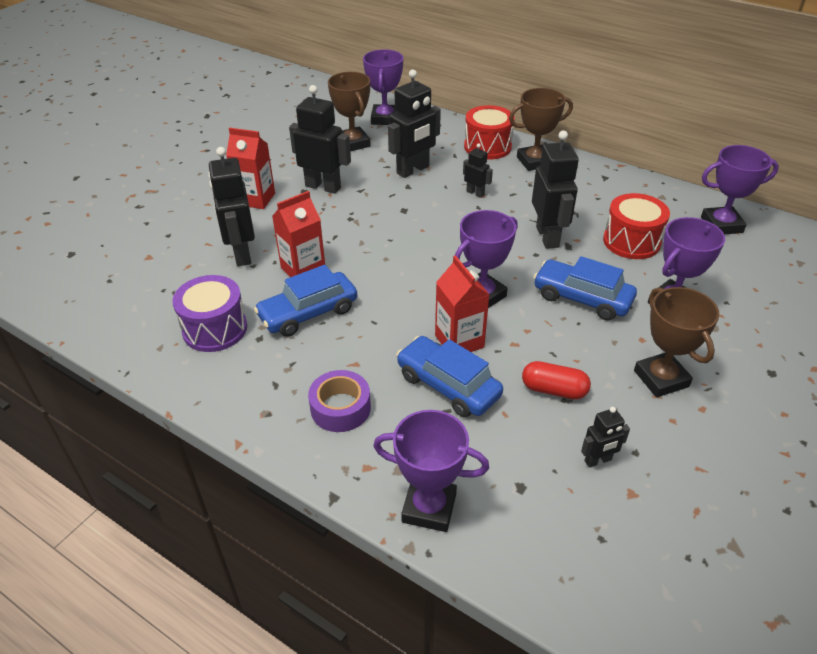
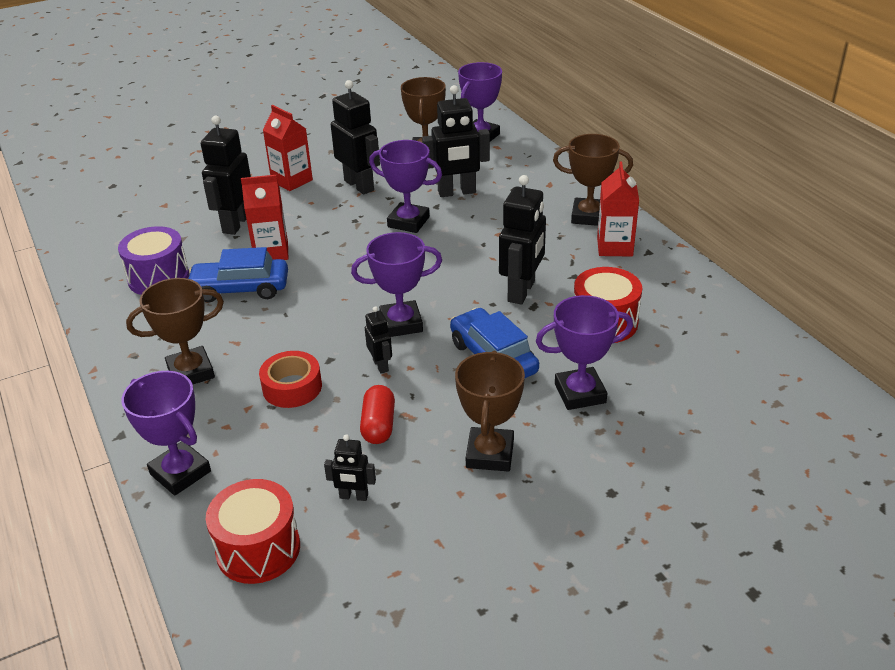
camera: 30 degrees right, 5 degrees down
(340, 408) = (191, 372): purple tape -> brown trophy
(448, 385) = (292, 387): blue car -> red tape
(459, 341) = (339, 355): red carton -> red carton (614, 247)
(475, 193) = (494, 230): black robot -> black robot (381, 365)
(487, 147) = (555, 189): red drum -> red drum (258, 549)
(554, 390) = (378, 425): red capsule -> red capsule turned 45 degrees clockwise
(721, 225) = (727, 337): purple trophy -> purple trophy (408, 222)

